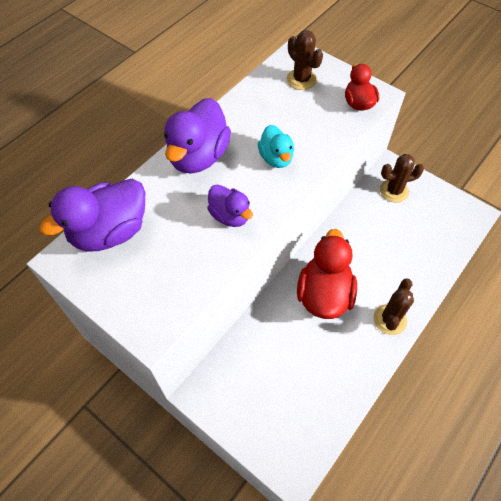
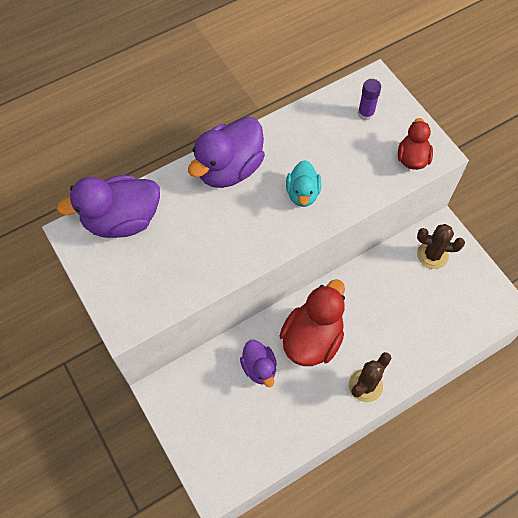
camera: 20 degrees right, 5 degrees up
(230, 216) = (234, 239): purple duck -> purple duck (259, 368)
(301, 79) = (366, 113): brown cactus -> purple glue stick

